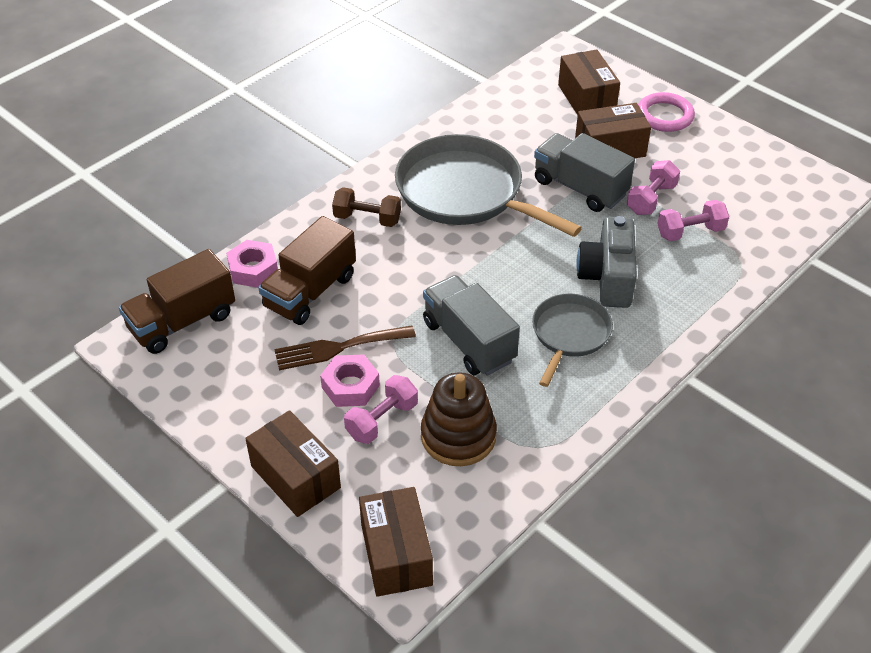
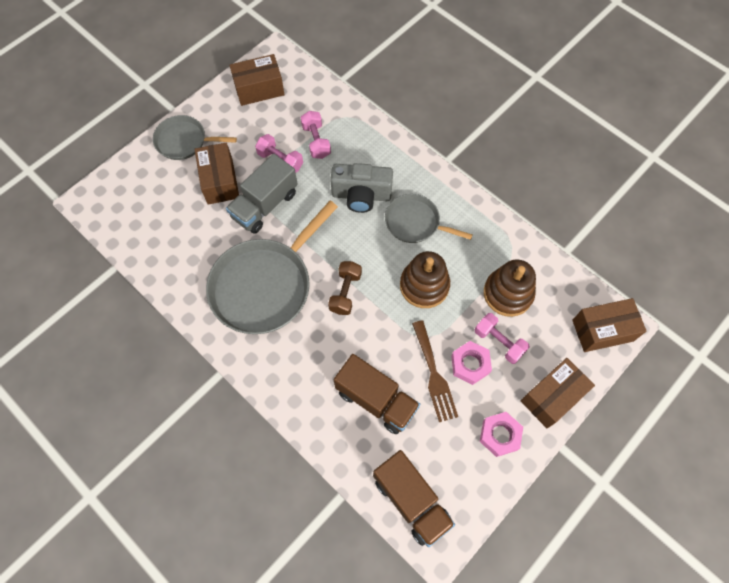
camera: 90 degrees left, 20 degrees up
(253, 269) = (351, 448): pink nut -> pink nut (499, 435)
(367, 219) = (293, 360): brown dumbbell -> brown dumbbell (345, 292)
(469, 341) = (424, 285): grey truck -> brown stacking toy
(586, 98) = (153, 192): brown box -> brown box (259, 89)
(664, 116) = (184, 141): pink ring -> grey pan

